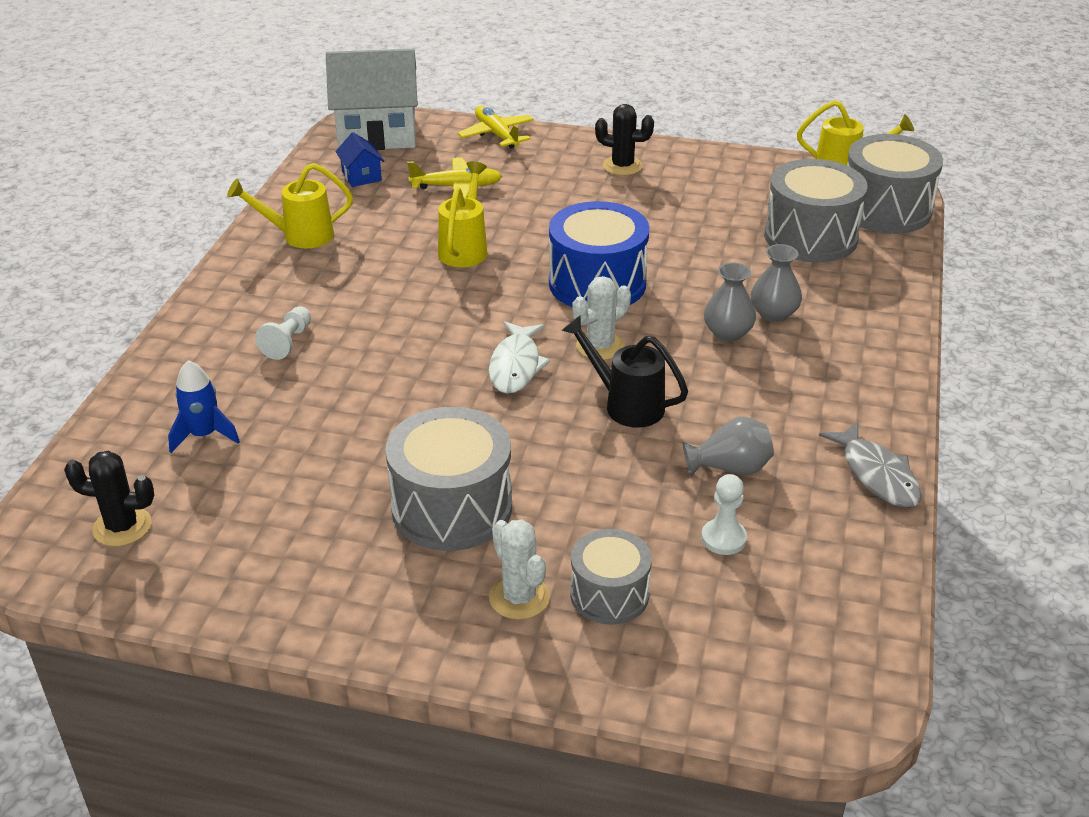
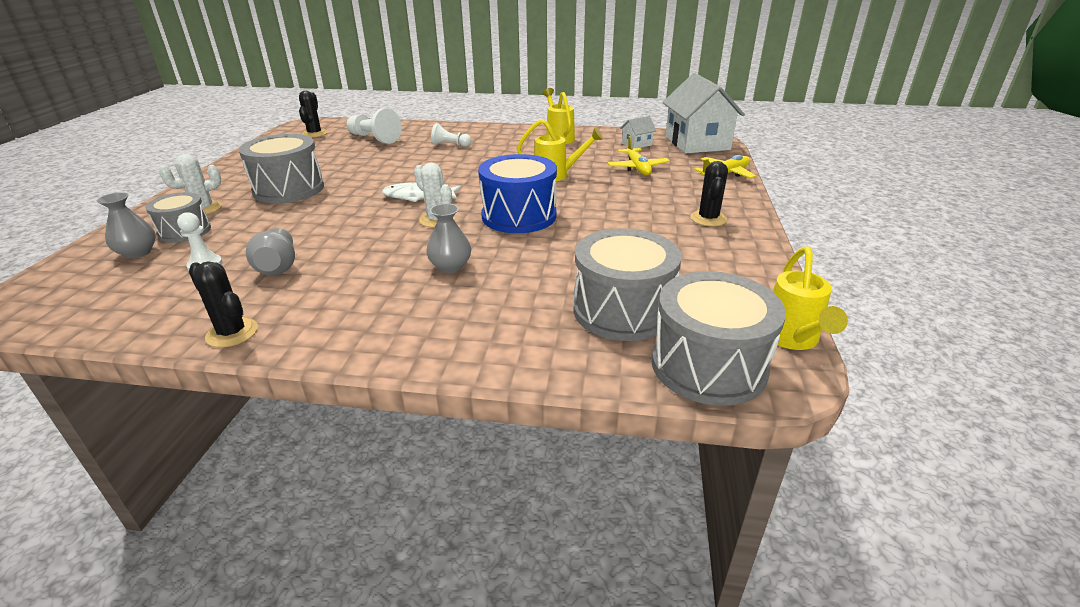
camera: 85 degrees right, 5 degrees down
(204, 435) = (374, 138): blue rocket -> white pawn
(361, 176) = (636, 144): blue house -> white house
(626, 404) = (366, 230): black watering can -> none
(773, 313) = (479, 288): grey vase -> grey vase (138, 252)
(877, 475) = (232, 333): grey fish -> black cactus

